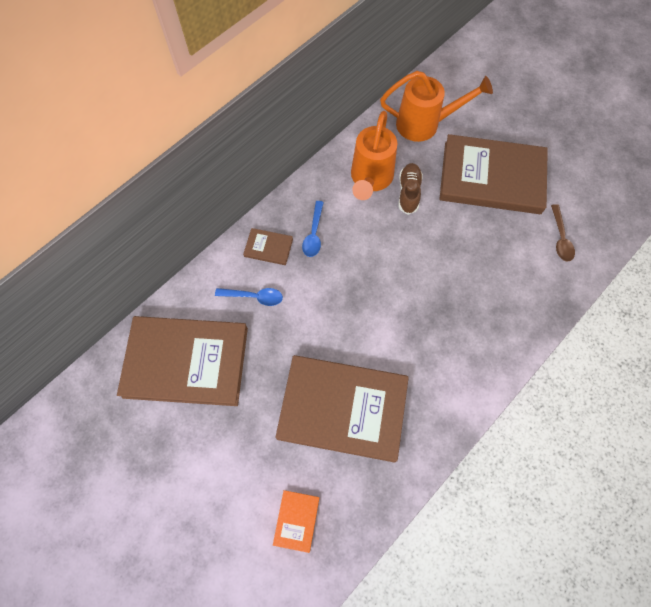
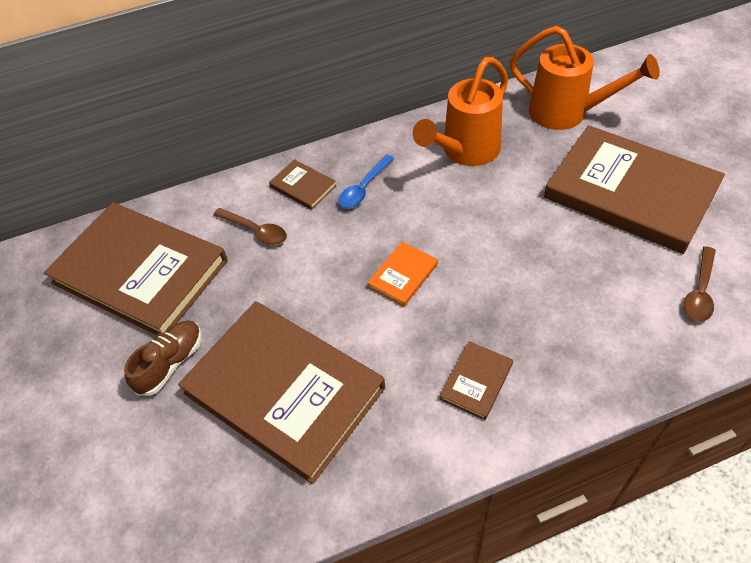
camera: 30 degrees right, 15 degrees down
(254, 297) = (256, 231): blue spoon -> brown spoon
(296, 520) = (147, 501): orange book -> orange book (403, 275)
(408, 192) = (507, 178): brown shoe -> brown shoe (171, 363)
(459, 352) = (476, 381): none -> brown book

